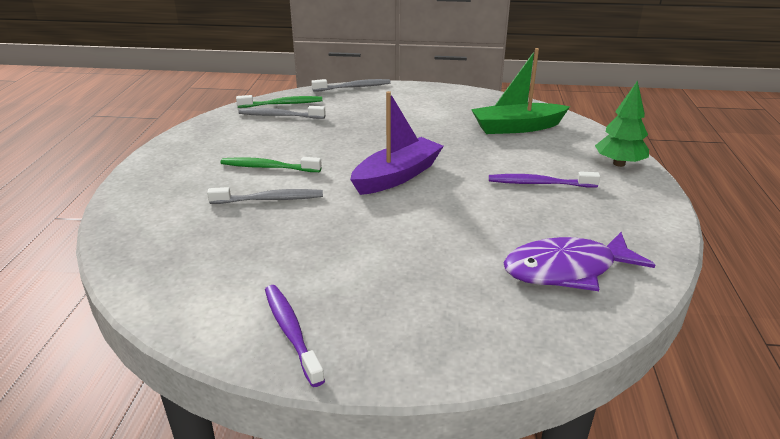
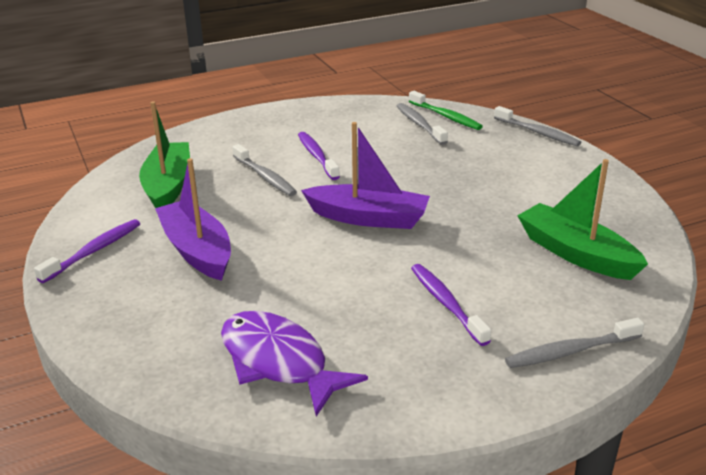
camera: 60 degrees right, 0 degrees up
(213, 254) = (168, 186): none -> green boat
(268, 167) = (317, 156): green toothbrush -> purple toothbrush
(360, 267) = (197, 250): none -> purple boat
(619, 163) = (571, 351): green tree -> grey toothbrush

